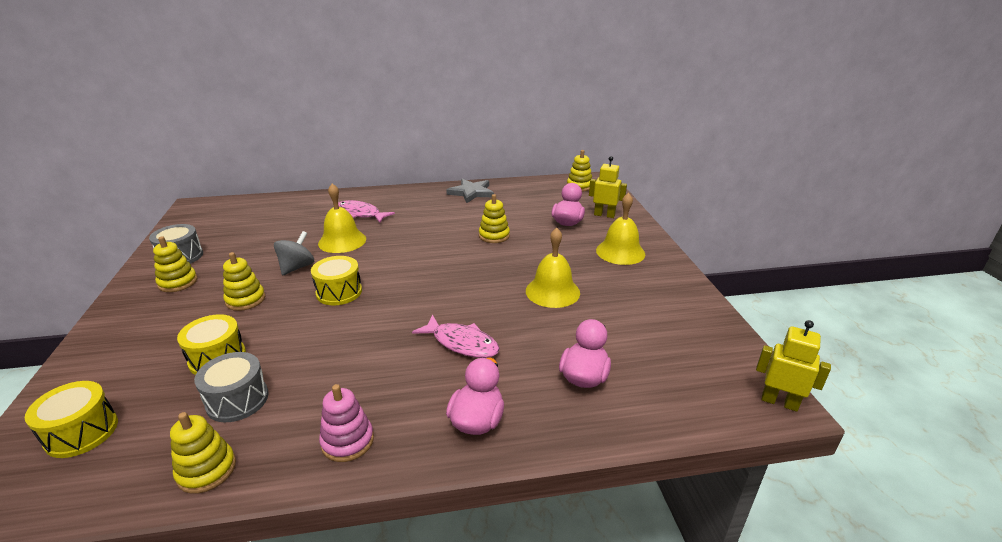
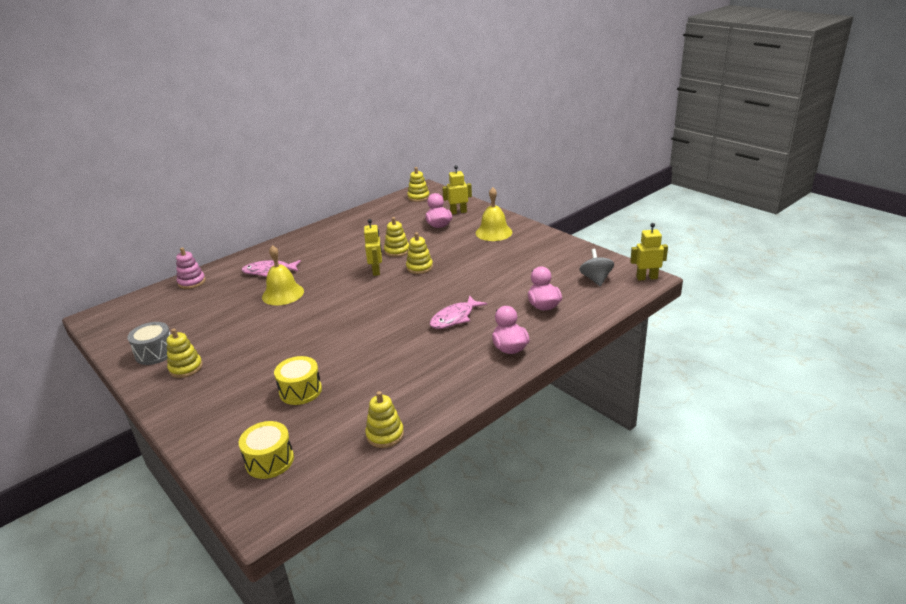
camera: 30 degrees left, 0 degrees up
(237, 400) = (351, 402): grey drum -> none
(245, 300) = (265, 355): yellow stacking toy -> yellow stacking toy (419, 267)
(297, 267) = (273, 322): grey spinning top -> grey spinning top (596, 279)
(339, 292) = (331, 324): yellow drum -> none
(347, 441) = (449, 387): pink stacking toy -> pink stacking toy (192, 282)
(449, 250) = (376, 271): none -> yellow robot
(461, 343) = (454, 318): pink fish -> pink fish turned 135 degrees clockwise
(471, 192) = (340, 227): grey star -> none
(552, 291) = (477, 270): yellow bell -> none

